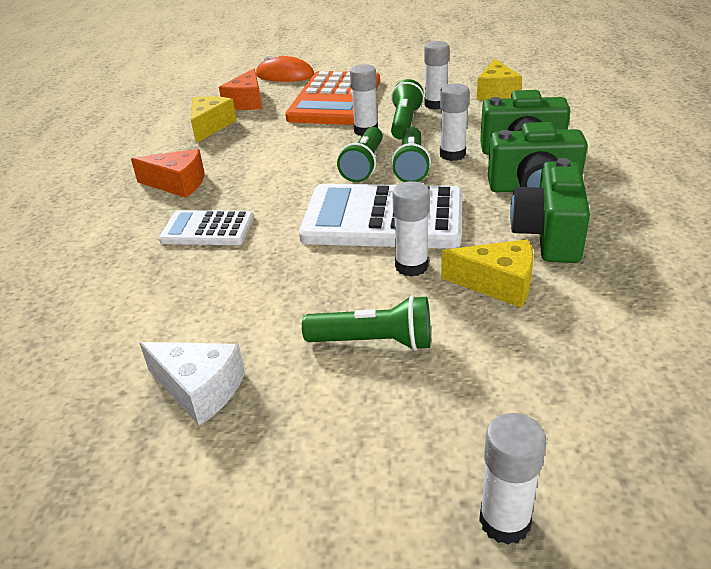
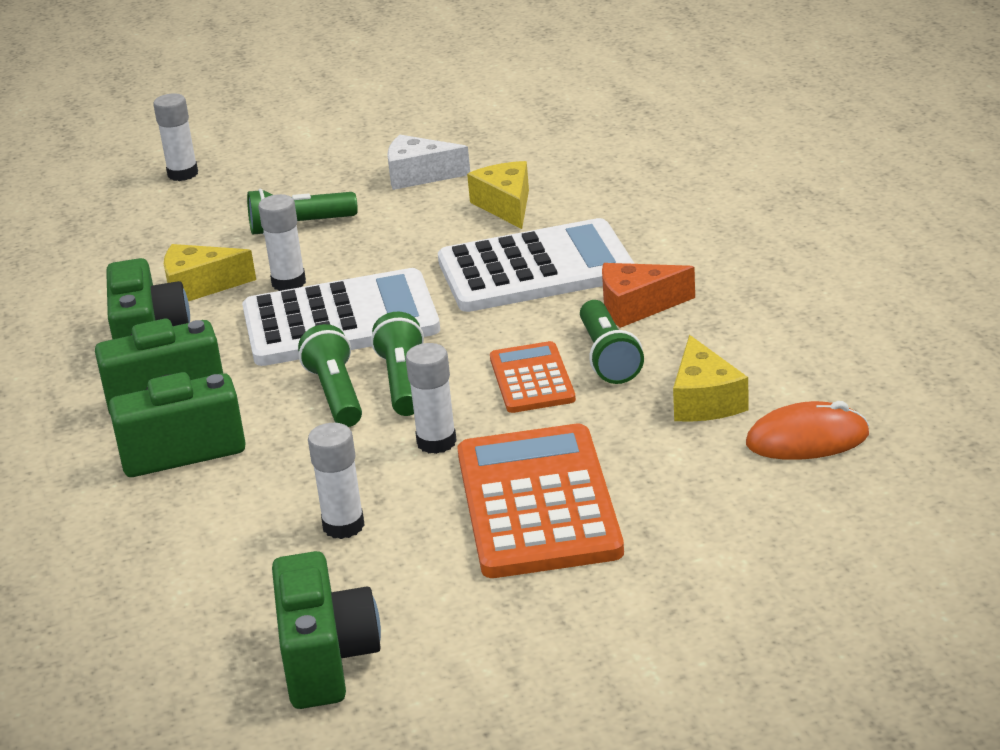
camera: 160 degrees right, 5 degrees down
(207, 229) = (536, 269): white calculator -> white calculator, size x1.83
(247, 102) = (701, 465): orange cheese -> none
(285, 75) = (701, 555): orange mouse -> orange mouse (807, 440)
(286, 153) = (532, 379): none -> orange calculator
(405, 122) = (380, 472): green flashlight -> green flashlight (608, 357)
(452, 155) = (283, 424): white glue stick -> none
(461, 67) = (326, 659): none -> green camera
(496, 93) = (236, 582): yellow cheese -> yellow cheese (506, 206)

